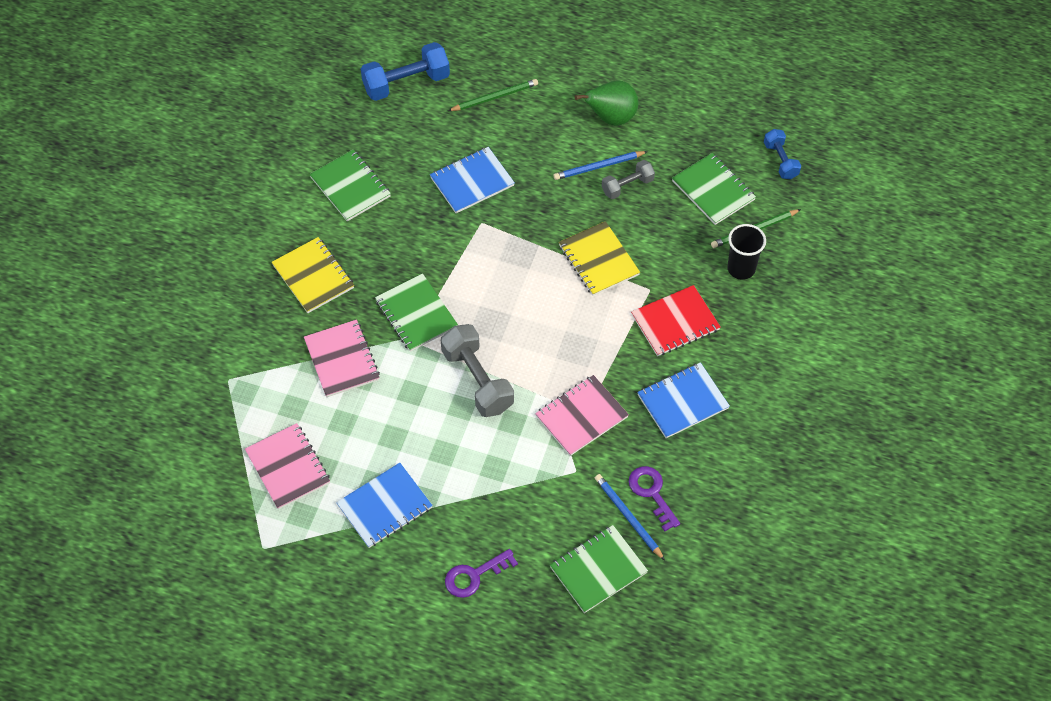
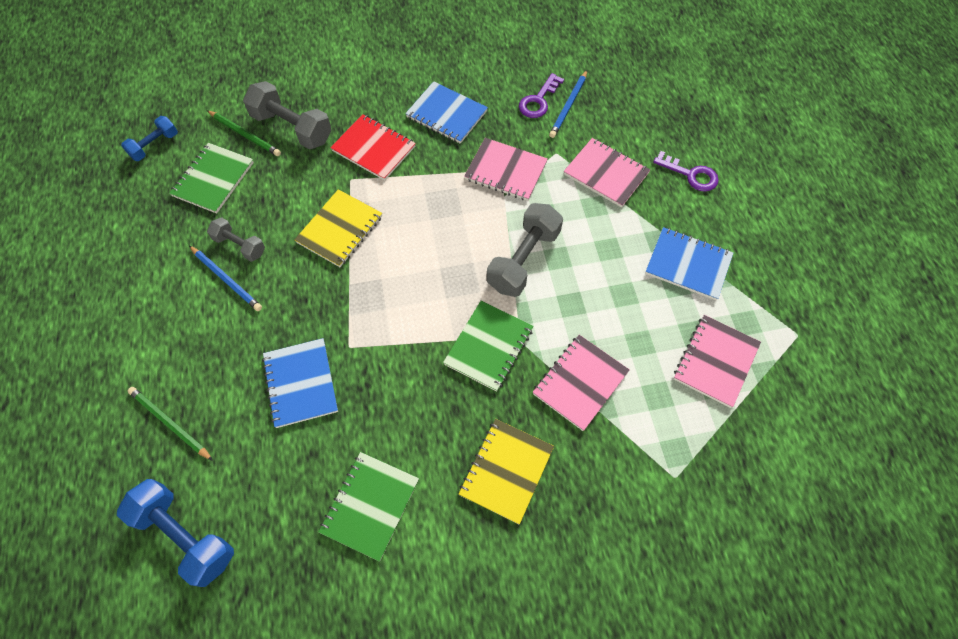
camera: 120 degrees left, 5 degrees up
(472, 181) = (300, 383): blue notebook -> blue notebook turned 45 degrees clockwise
(524, 500) = (606, 174): none -> pink notebook
(598, 570) = (623, 105): green notebook -> none
(611, 118) = (156, 298): green pear -> none
(741, 269) = (292, 128): black cup -> grey dumbbell

